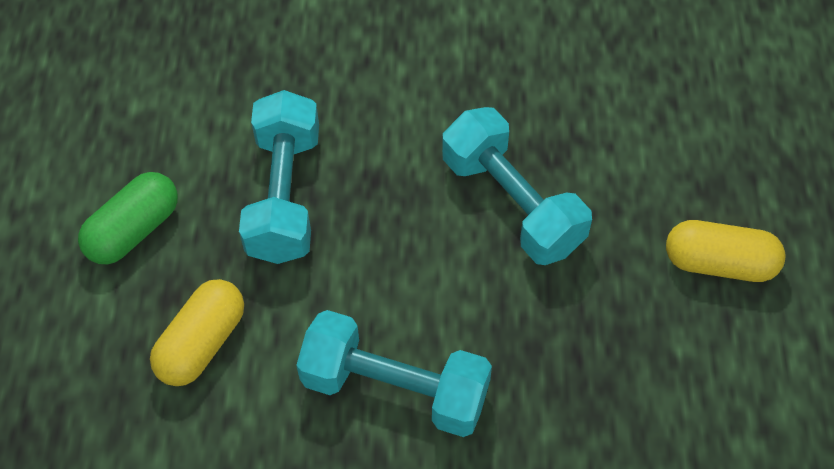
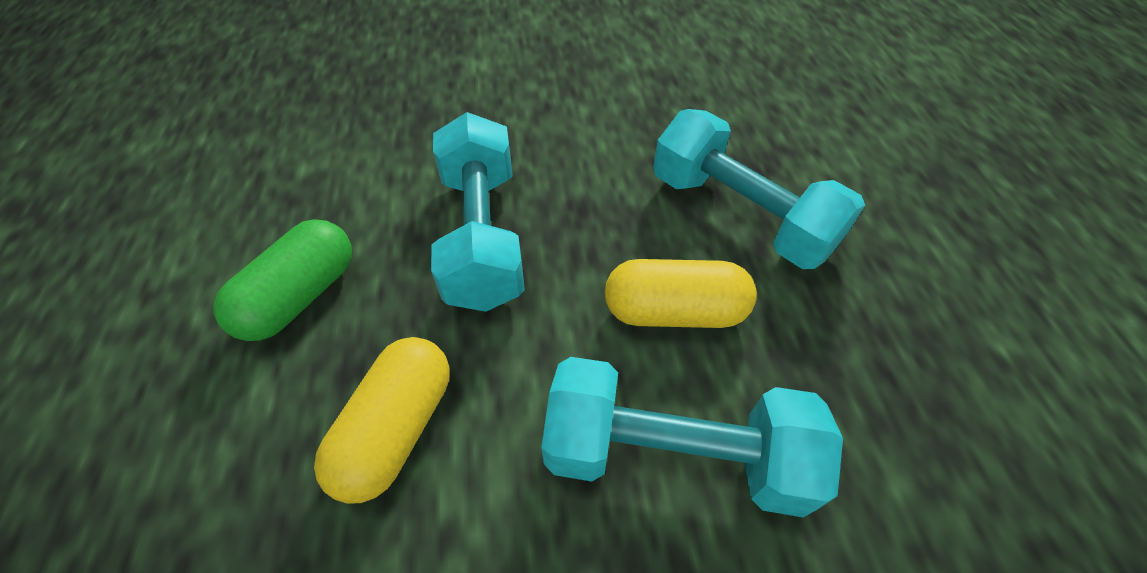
camera: 10 degrees left, 5 degrees down
(719, 263) = (990, 246): yellow capsule -> yellow capsule (674, 311)

